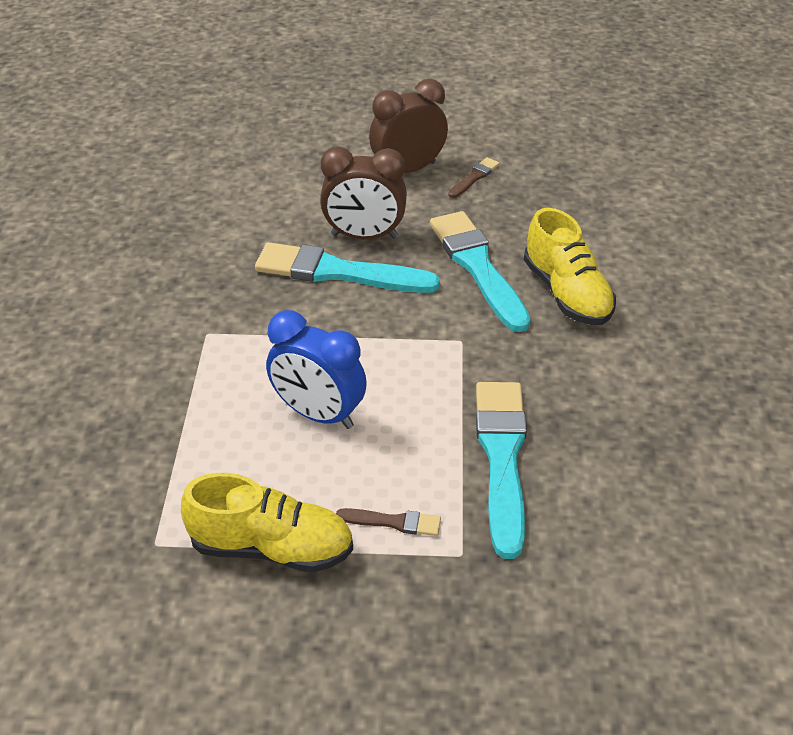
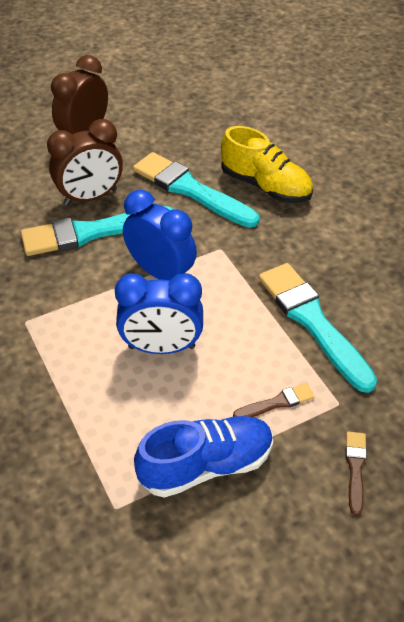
camera: 30 degrees left, 5 degrees up
(271, 548) = (206, 465): yellow shoe -> blue shoe
(377, 340) = (161, 273): none -> blue clock
(474, 177) = (138, 124): brown brush -> brown brush (355, 468)

